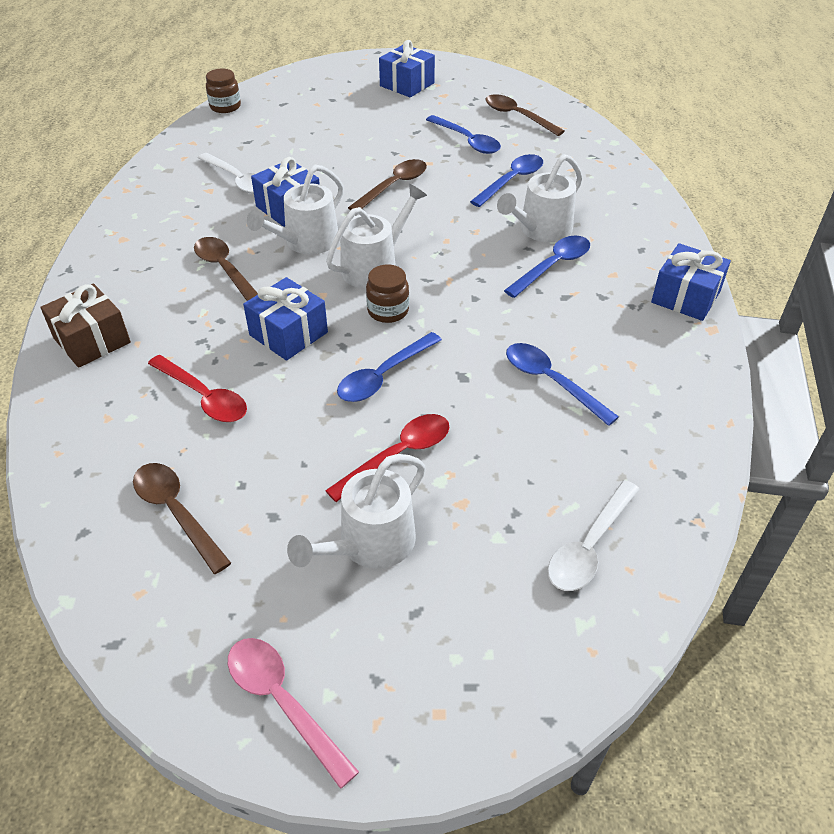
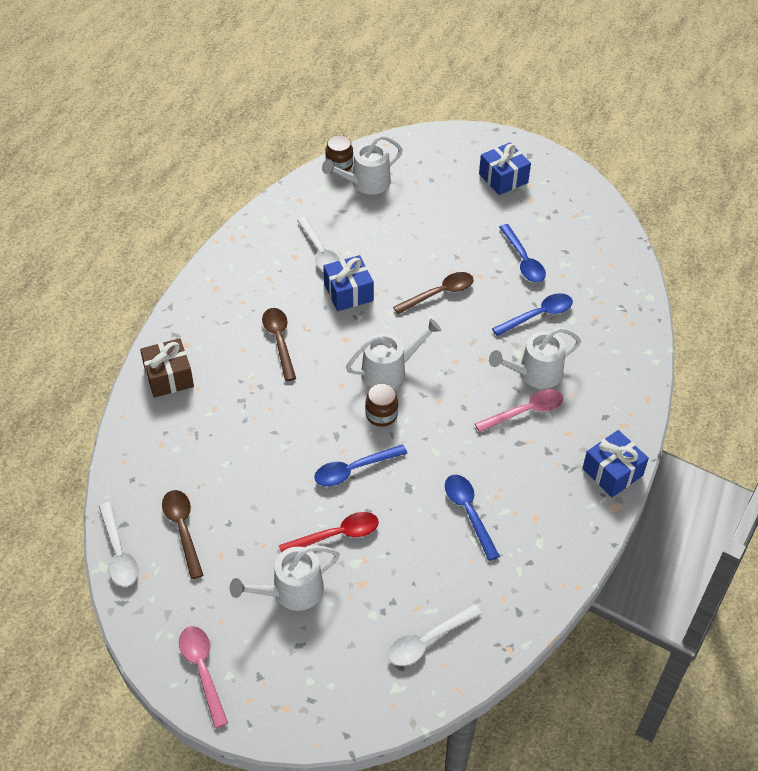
camera: 20 degrees right, 5 degrees up
(87, 574) = (119, 553): none -> white spoon
(204, 397) = (228, 448): red spoon -> none
(288, 334) = (303, 413): blue gift -> none
(307, 242) = (348, 331): white watering can -> white watering can (366, 183)
(517, 116) = (581, 243): brown spoon -> none
(553, 266) = (525, 411): blue spoon -> pink spoon

